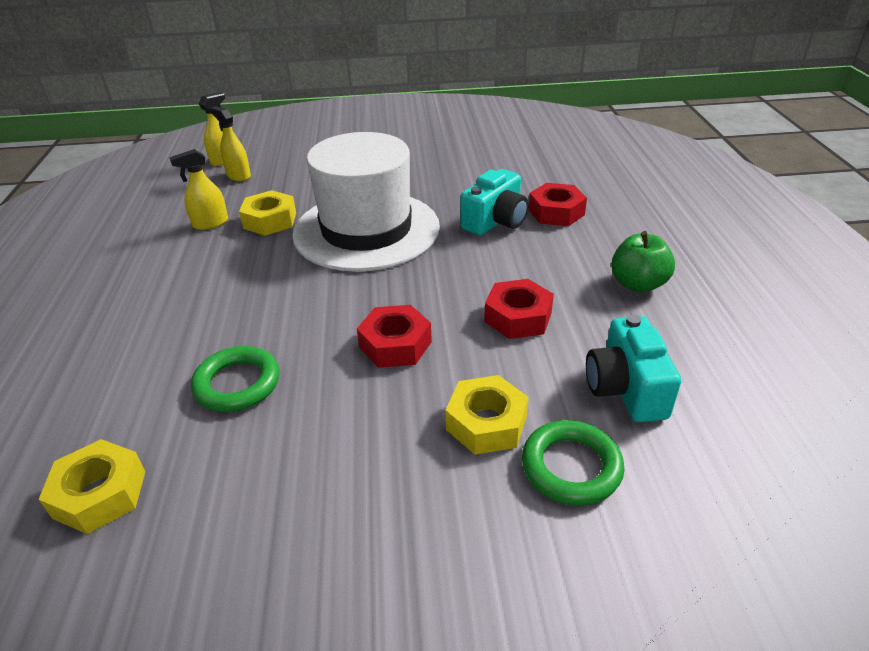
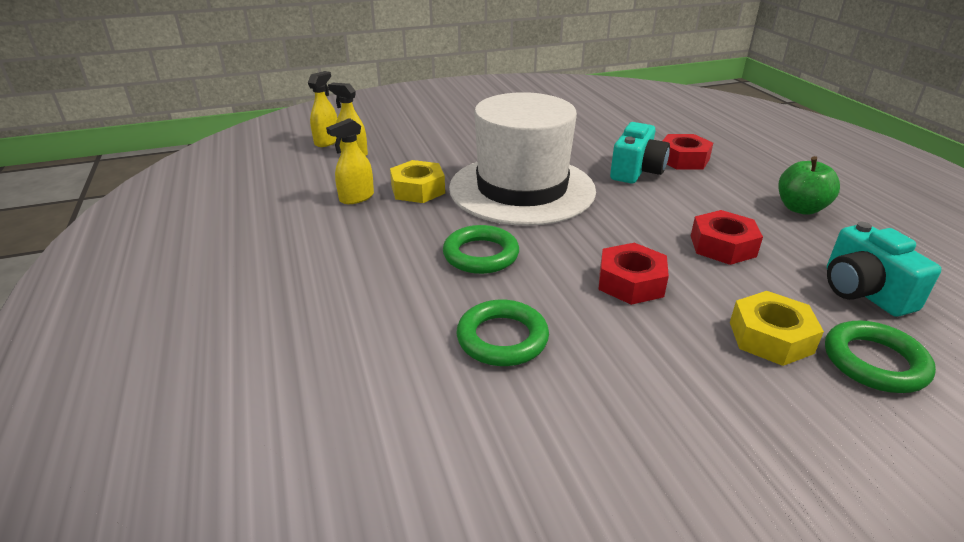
camera: 15 degrees left, 5 degrees down
(100, 494) = (435, 469): yellow nut -> none
(278, 296) = (481, 255): none -> green ring

